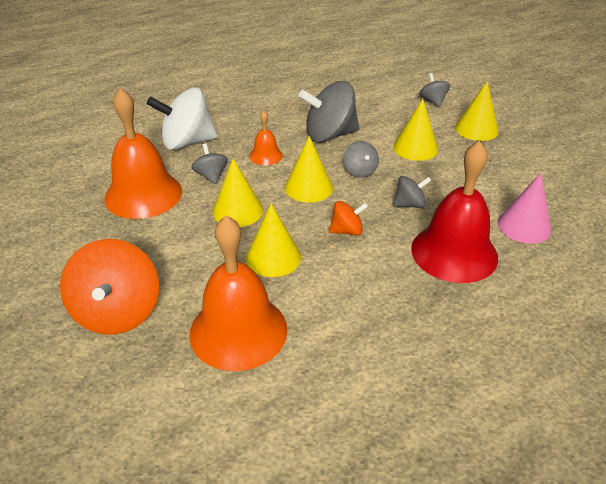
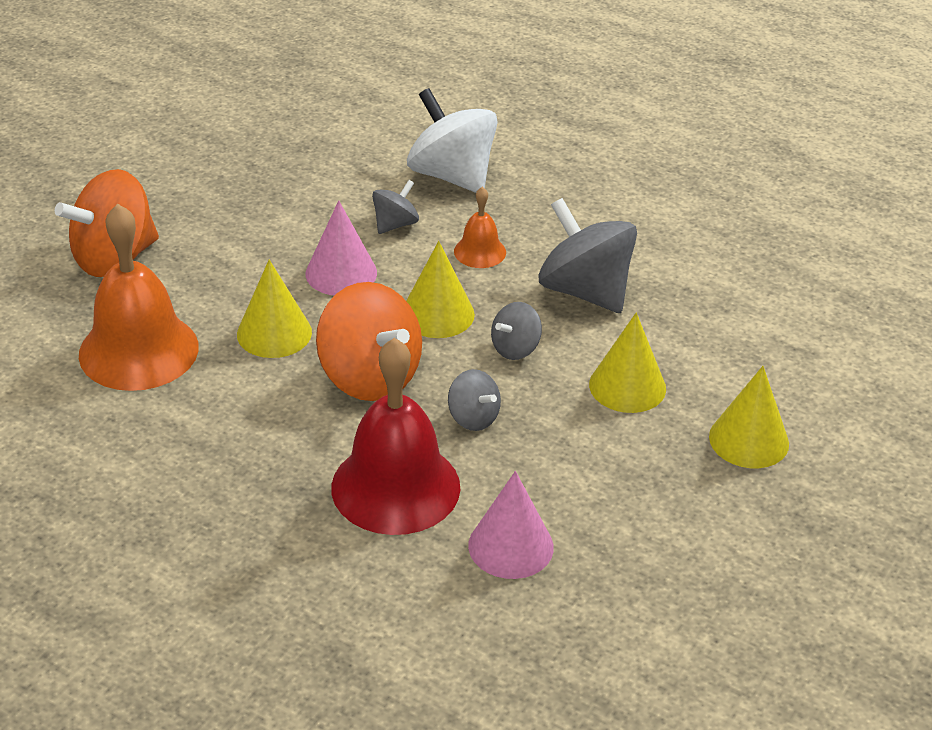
camera: 60 degrees right, 0 degrees up
(143, 194) = (316, 189): orange bell -> none
(238, 211) = (341, 273): yellow cone -> pink cone
(347, 231) = (370, 377): orange spinning top -> orange spinning top, size x1.97
(433, 101) = (795, 369): grey spinning top -> none

